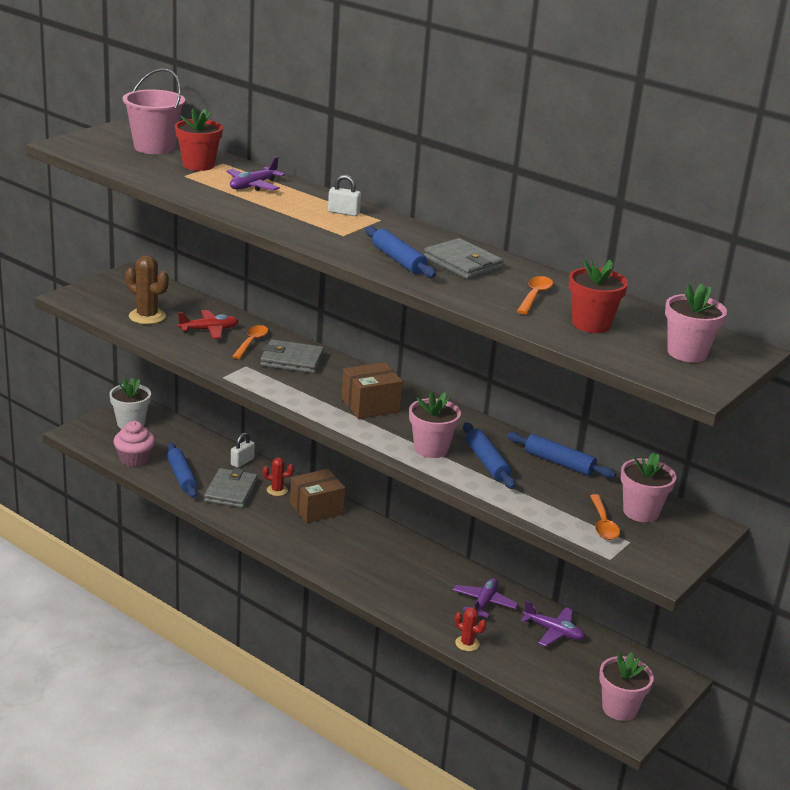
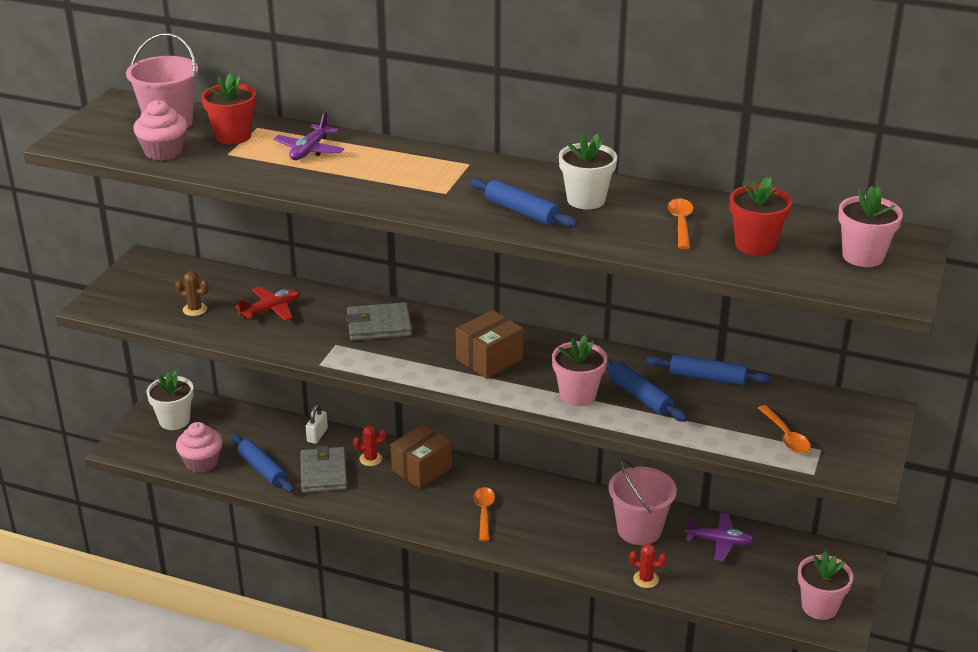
camera: 15 degrees left, 5 degrees up
(134, 165) = (163, 152): none -> pink cupcake
(147, 316) = (195, 309): brown cactus -> brown cactus, size x0.59
(251, 342) = (324, 314): orange spoon -> orange spoon (484, 512)
(343, 212) = (426, 163): white padlock -> none
(462, 263) = (586, 200): grey wallet -> white flower pot
(484, 603) = (639, 530): purple plane -> pink bucket
(641, 512) = (812, 413): pink flower pot -> none

